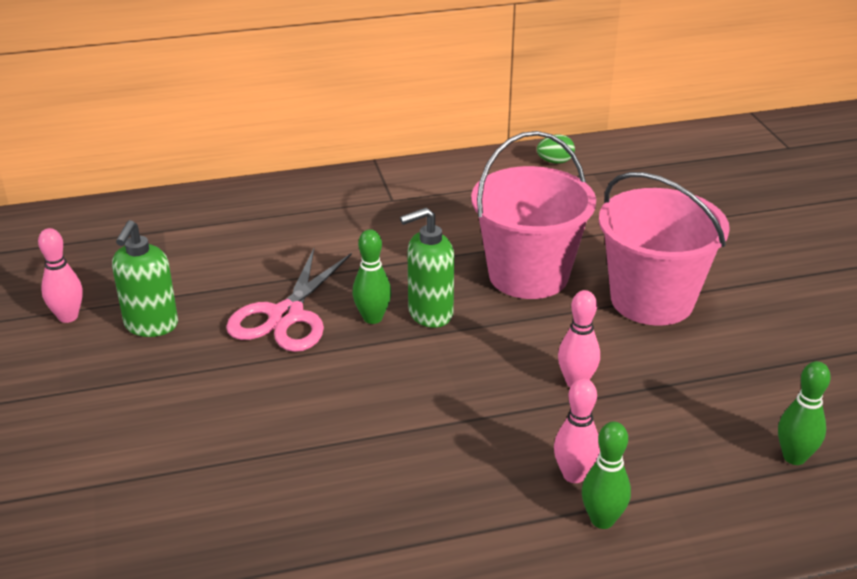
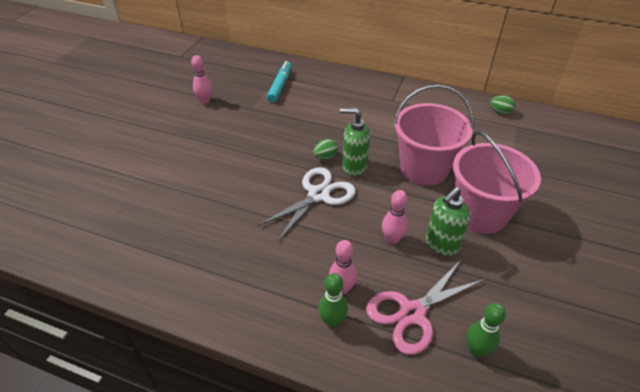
camera: 35 degrees right, 10 degrees up
(151, 325) = (231, 118): green soap dispenser -> green soap dispenser (441, 244)
(185, 243) = (280, 86): none -> turquoise marker
(286, 316) = (289, 138): pink scissors -> pink scissors (412, 313)
(372, 318) = (325, 157): green bowling pin -> green egg
(417, 374) = (318, 195): none -> white scissors

